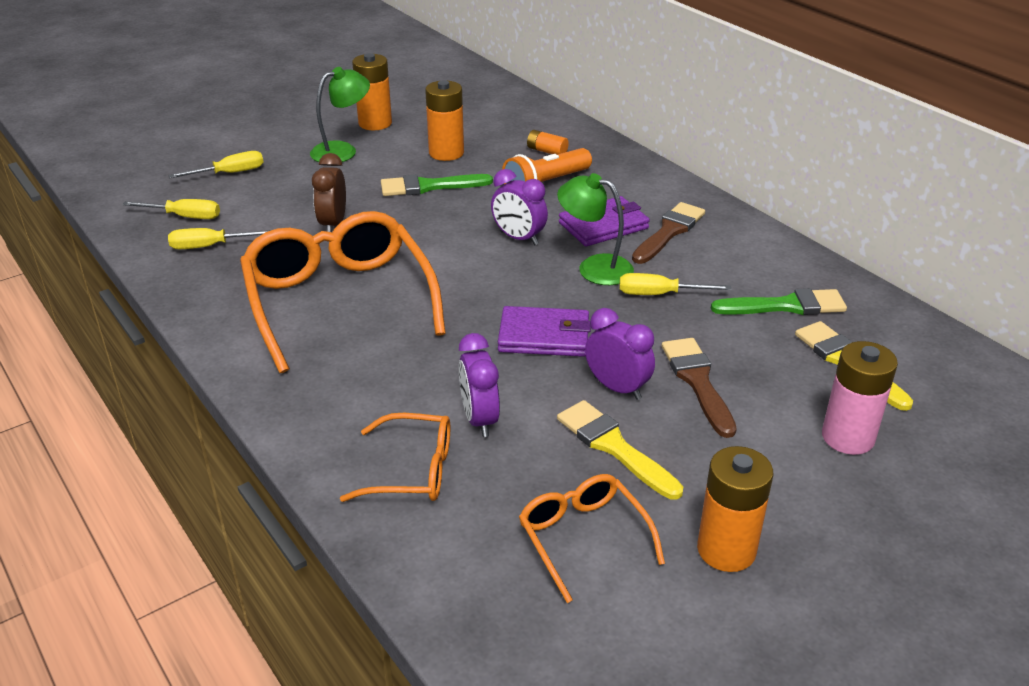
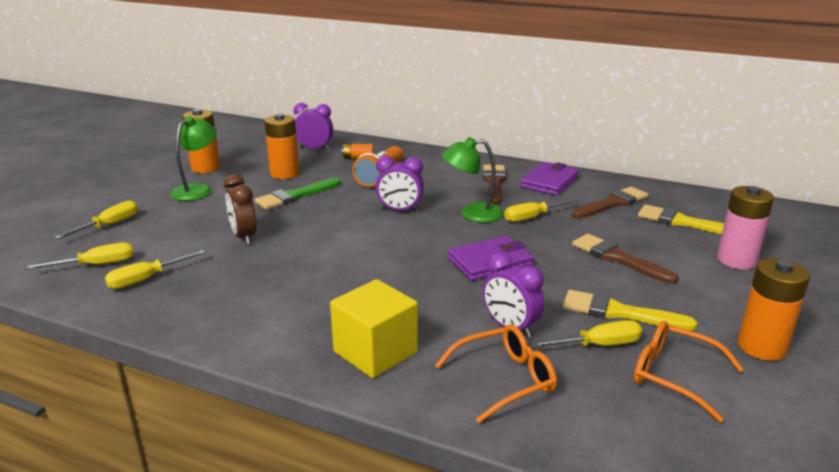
camera: 30 degrees left, 10 degrees down
(327, 396) = (375, 352): none -> yellow cube
(339, 301) = (308, 285): orange glasses -> none
(545, 474) = (598, 345): none -> yellow screwdriver
(603, 225) = (448, 189): purple wallet -> purple wallet (549, 182)
(617, 388) = (575, 277): purple clock -> purple clock (315, 149)
(785, 306) = (612, 203): green brush -> brown brush

